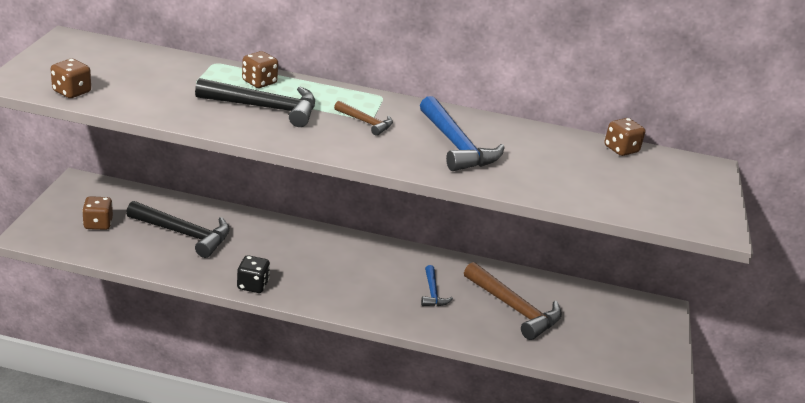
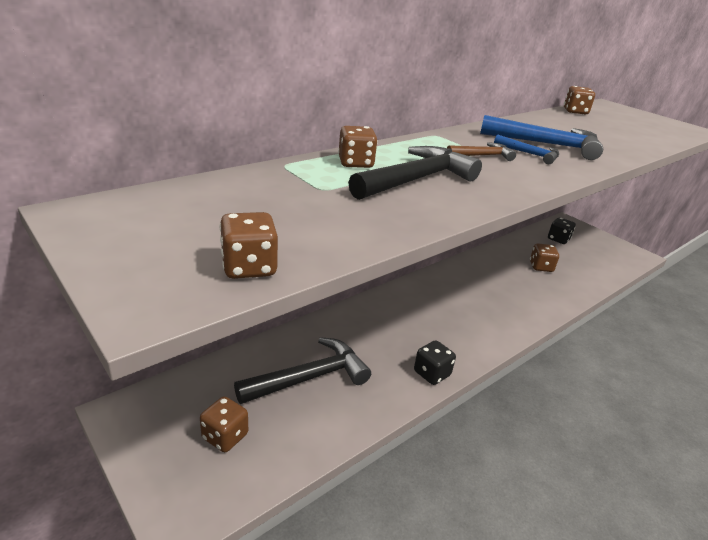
camera: 50 degrees left, 0 degrees up
(432, 293) = (502, 288): blue hammer -> blue hammer (530, 154)
(514, 309) = (541, 267): brown hammer -> brown dice
(602, 310) = (558, 239): none -> black dice

